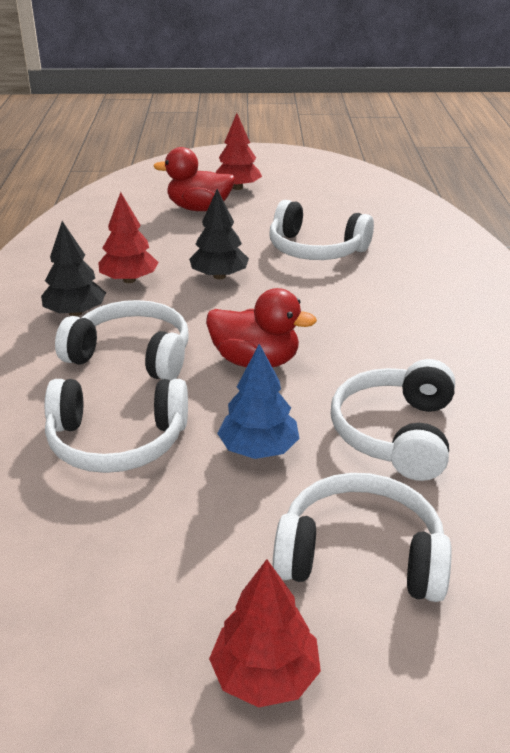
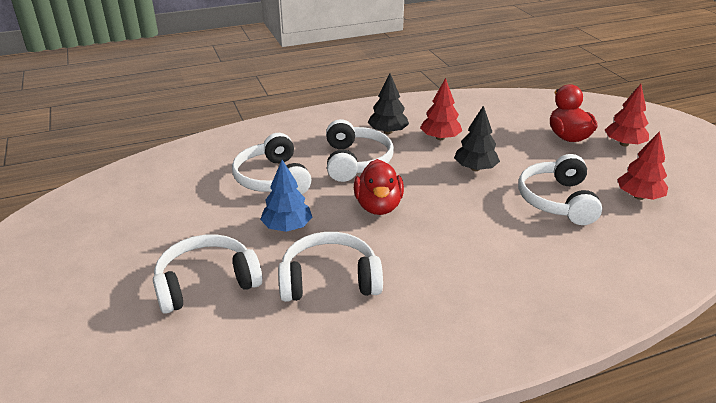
camera: 70 degrees right, 0 degrees up
(265, 675) = (116, 265): red tree -> red tree (639, 196)
(361, 556) = (206, 283): white headphones -> white headphones turned 105 degrees counterclockwise

